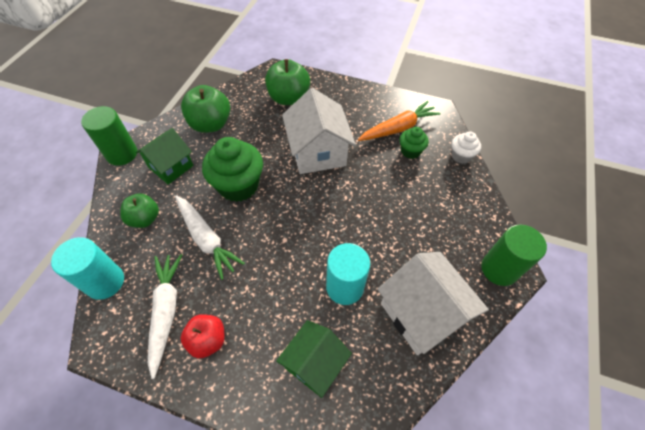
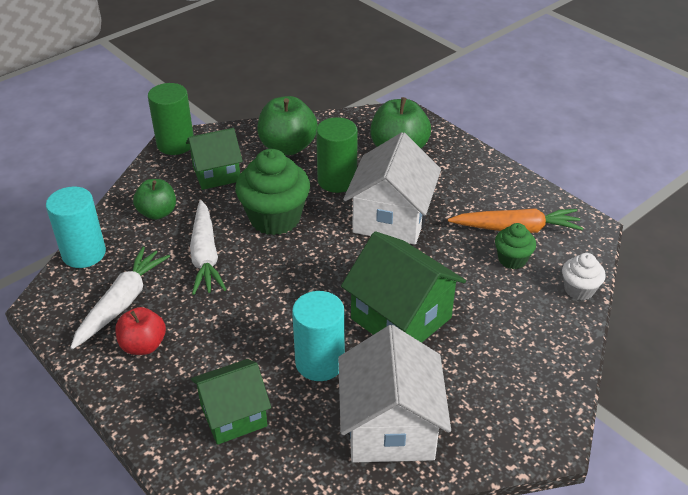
camera: 30 degrees right, 15 degrees down
(374, 226) = (401, 318): none -> green house
(499, 269) = (527, 428): green cylinder -> green cylinder (337, 180)

